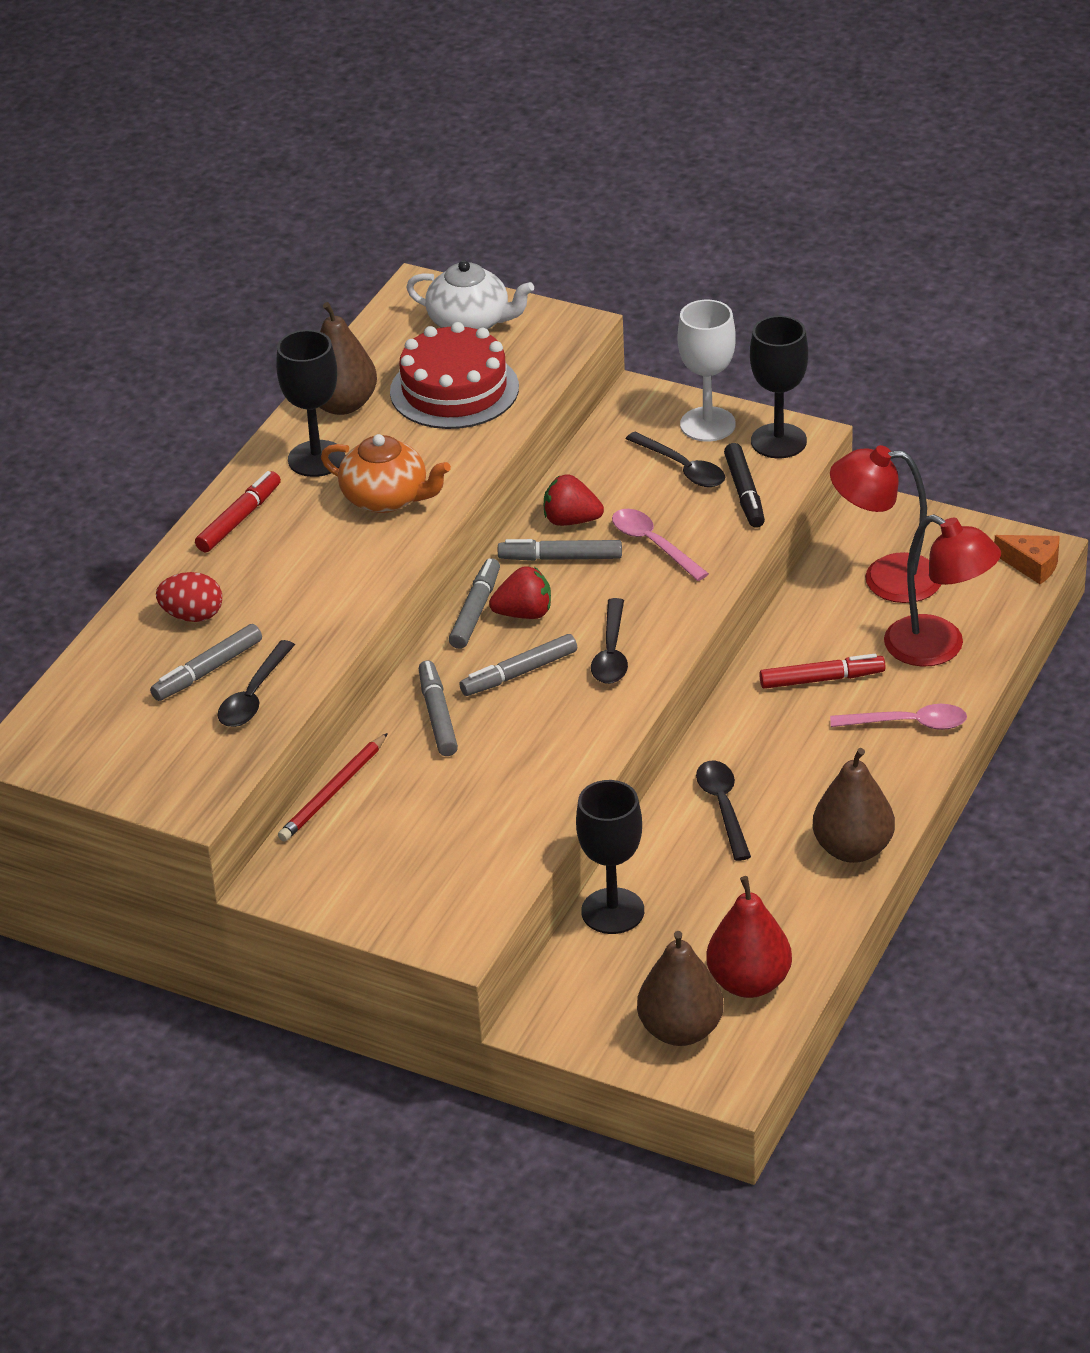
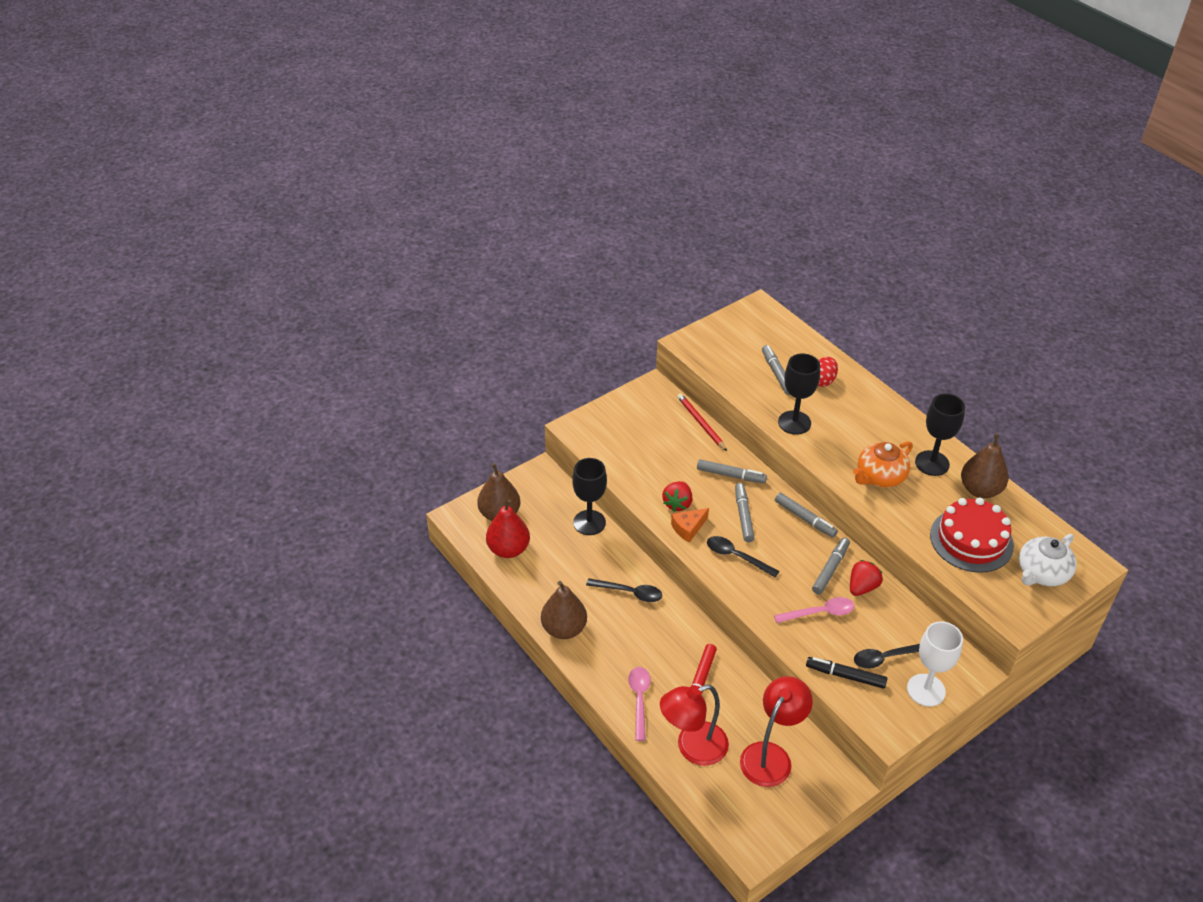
camera: 115 degrees right, 5 degrees up
(239, 519) = (893, 419): red marker -> none
(254, 695) = (748, 382): black spoon -> none
(524, 614) = (790, 536): red strawberry -> red strawberry (677, 504)
(778, 441) = (890, 717): black goblet -> black goblet (794, 422)
(908, 724) = (639, 700): pink spoon -> pink spoon turned 150 degrees clockwise
(1032, 565) = (740, 840): orange cheese -> orange cheese (688, 528)

